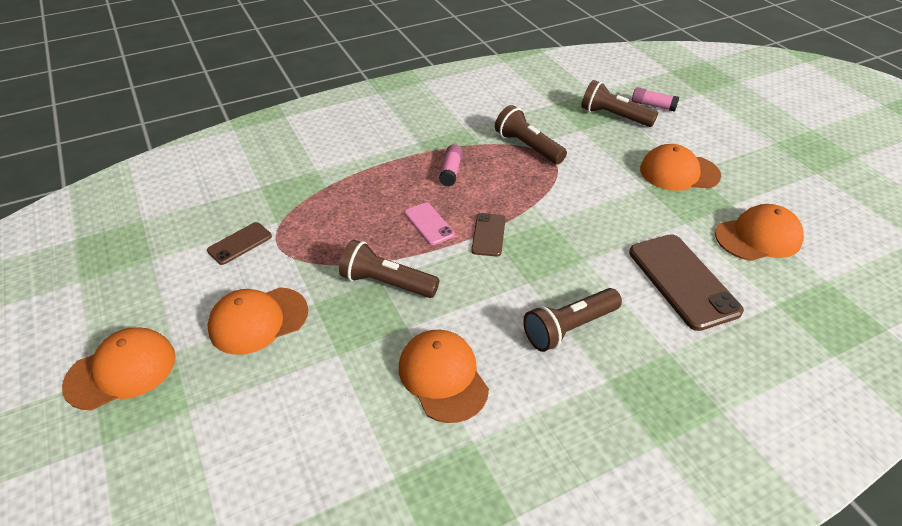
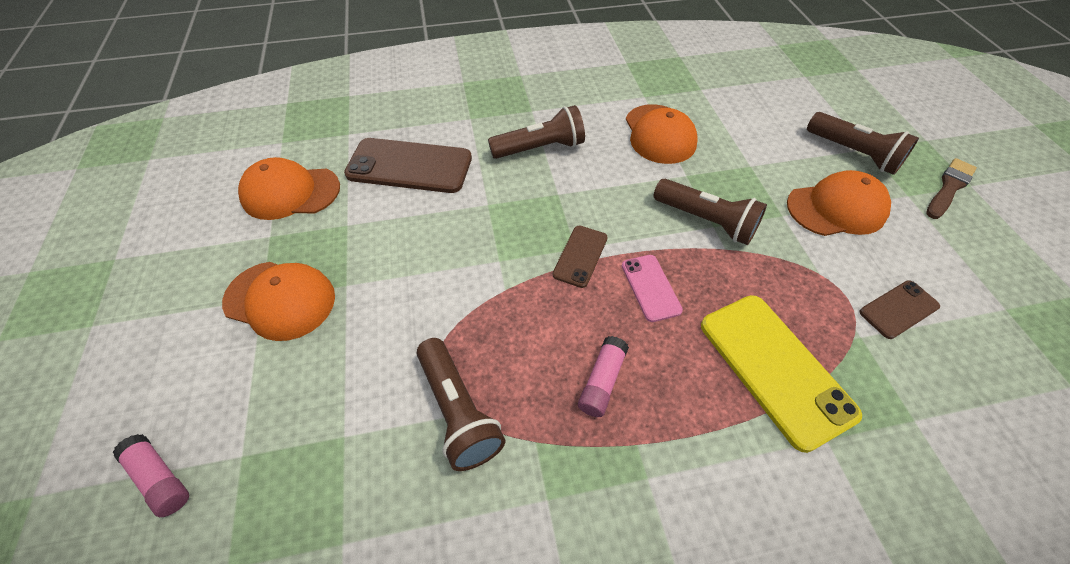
camera: 165 degrees left, 10 degrees up
(121, 371) = (949, 187): orange cap -> brown brush
(342, 195) = (774, 368): none -> yellow phone
(614, 116) = (258, 462): brown flashlight -> brown flashlight (854, 153)
(682, 281) = (409, 166): brown phone -> brown phone turned 75 degrees counterclockwise

